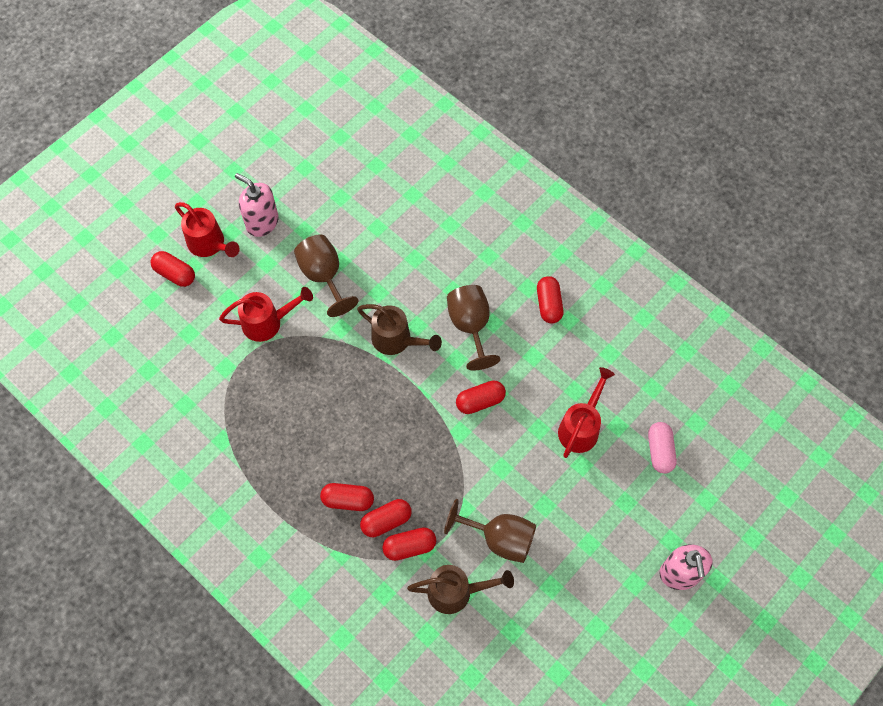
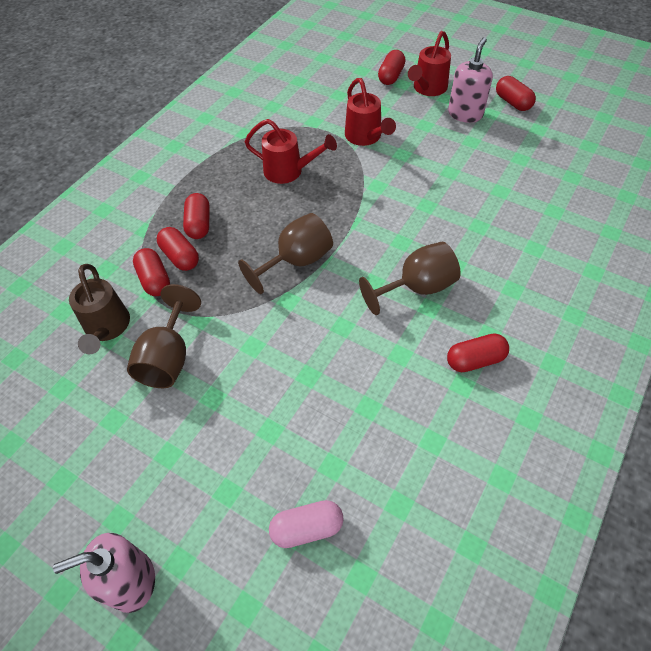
camera: 80 degrees right, 10 degrees down
(323, 276) = (428, 163): brown goblet -> brown goblet (296, 261)
(396, 340) = (378, 229): brown watering can -> none
(480, 401) = (328, 312): red capsule -> red capsule (512, 102)
(581, 427) = (320, 422): red watering can -> red watering can (289, 171)

